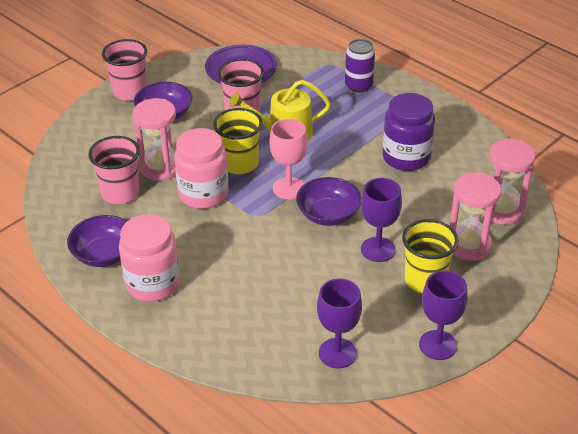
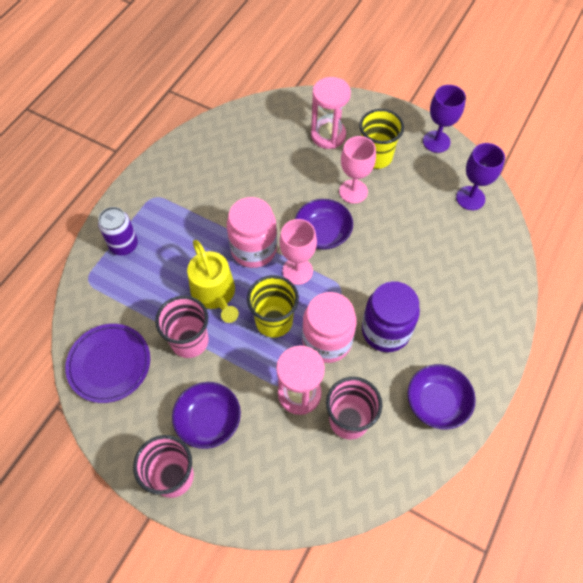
camera: 105 degrees left, 20 degrees up
(152, 284) = (455, 347): pink jar -> pink jar (254, 249)
(378, 249) = (353, 191): purple goblet -> pink goblet
(406, 157) = (229, 190): purple jar -> purple jar (385, 331)
(502, 210) = (280, 119): pink hourglass -> none

